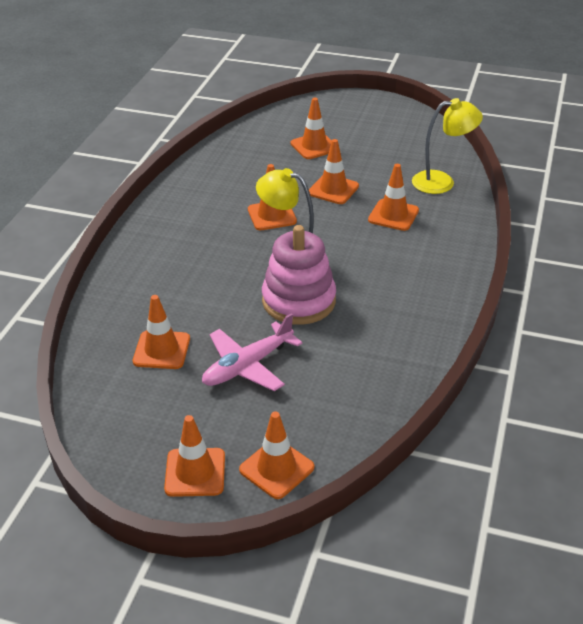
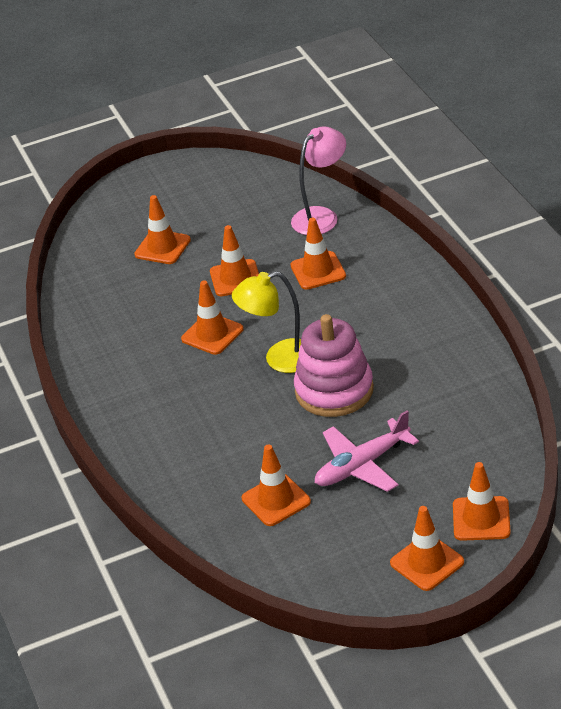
camera: 35 degrees left, 0 degrees up
(247, 366) = (362, 465): pink plane -> pink plane turned 45 degrees clockwise
(442, 182) = (321, 216): yellow lamp -> pink lamp

